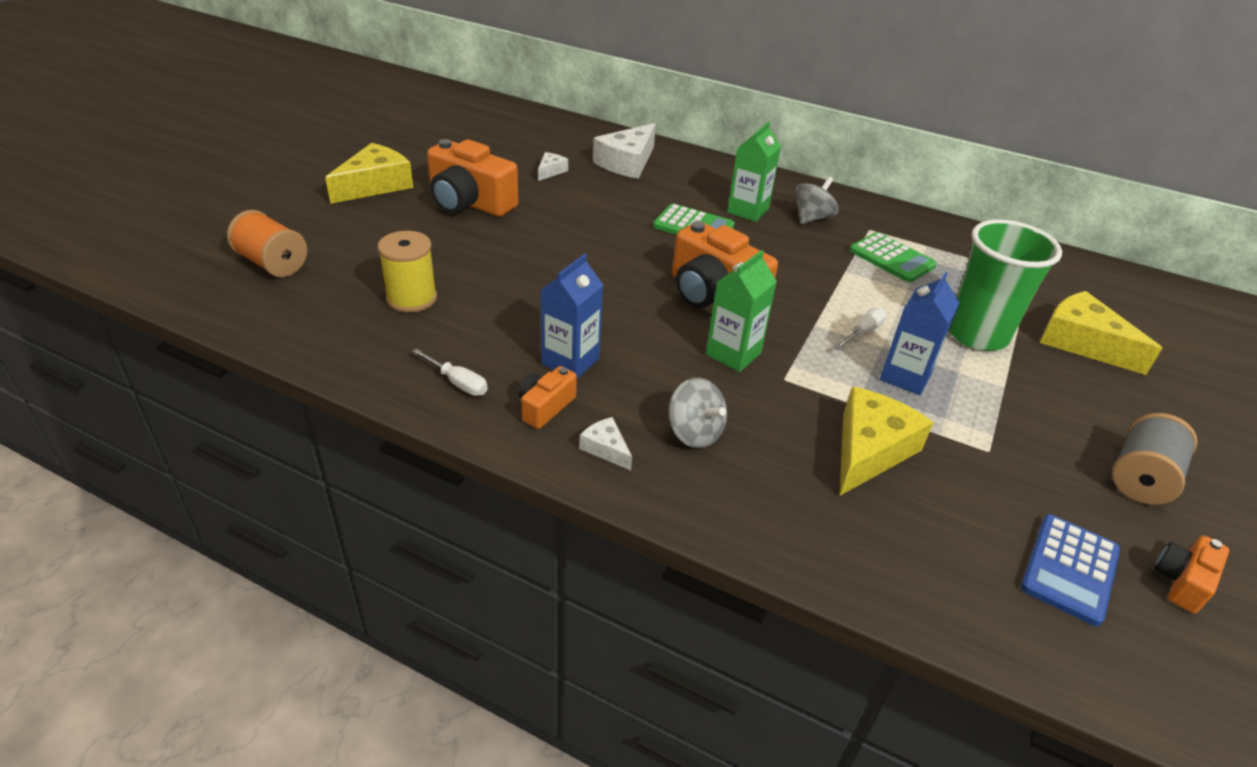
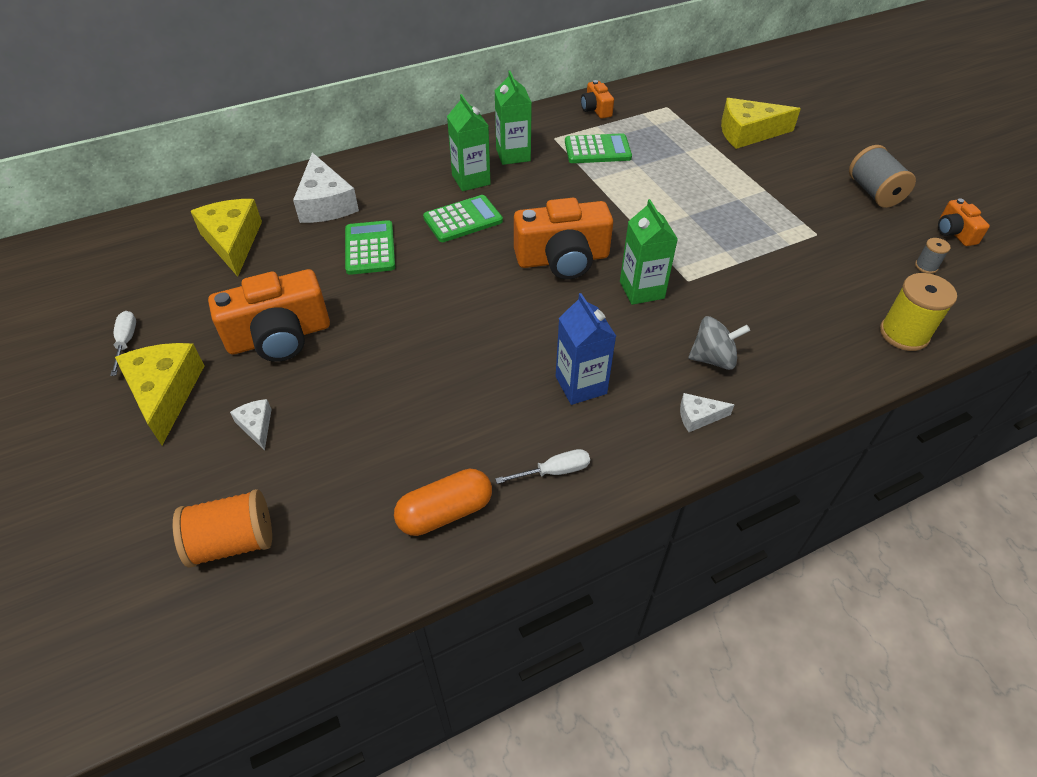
camera: 50 degrees left, 10 degrees up
(368, 342) = (445, 512): none -> orange capsule
(411, 298) = (402, 450): yellow spool -> yellow spool (904, 334)
(545, 407) = (626, 429): orange camera -> orange camera (596, 109)
(550, 171) = (285, 256): white cheese -> white cheese (256, 426)
(604, 200) = (370, 248): none -> green calculator
(812, 218) = (513, 155): grey spinning top -> green carton
(863, 332) = (667, 214): white screwdriver -> white screwdriver (126, 342)
(869, 450) = (784, 284): yellow cheese -> yellow cheese (233, 242)
(905, 377) = (726, 224): blue carton -> none
(977, 335) = (708, 168): green cup -> none
(1069, 569) = (926, 266): blue calculator -> grey spool

